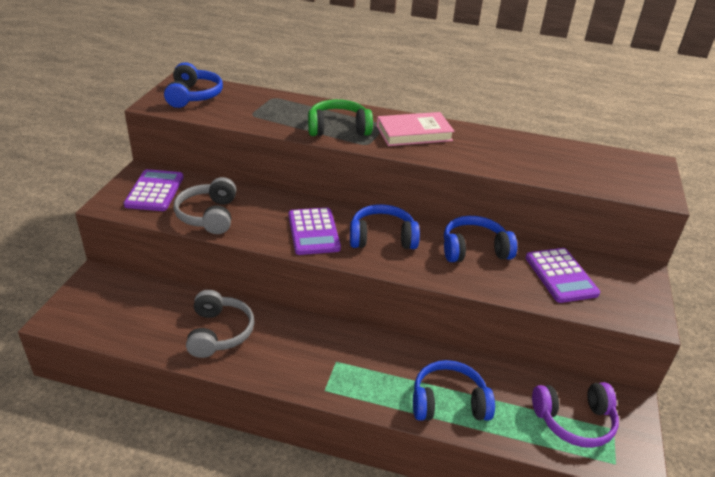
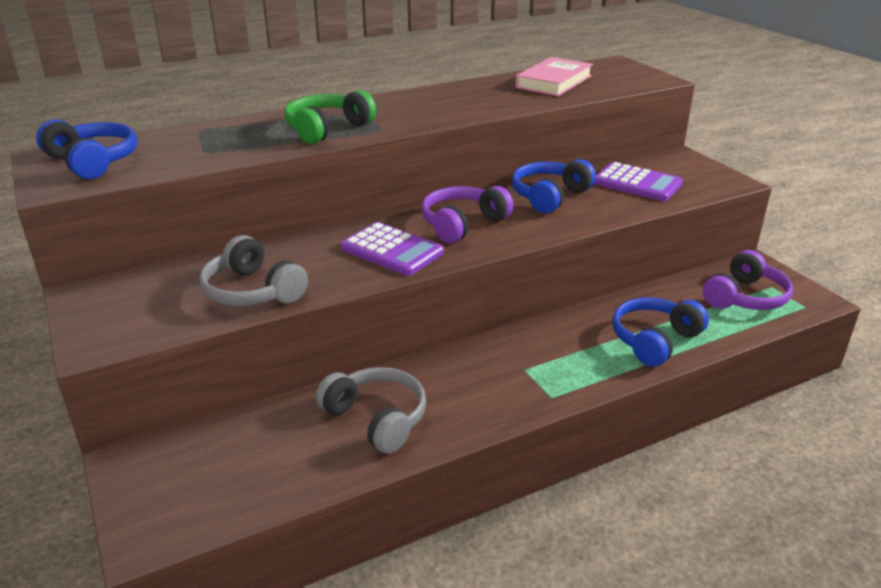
camera: 40 degrees left, 5 degrees down
(155, 191) = (138, 302): purple calculator -> none
(382, 238) = (462, 224): blue headphones -> purple headphones
(414, 133) = (406, 107): pink book -> pink book (554, 82)

